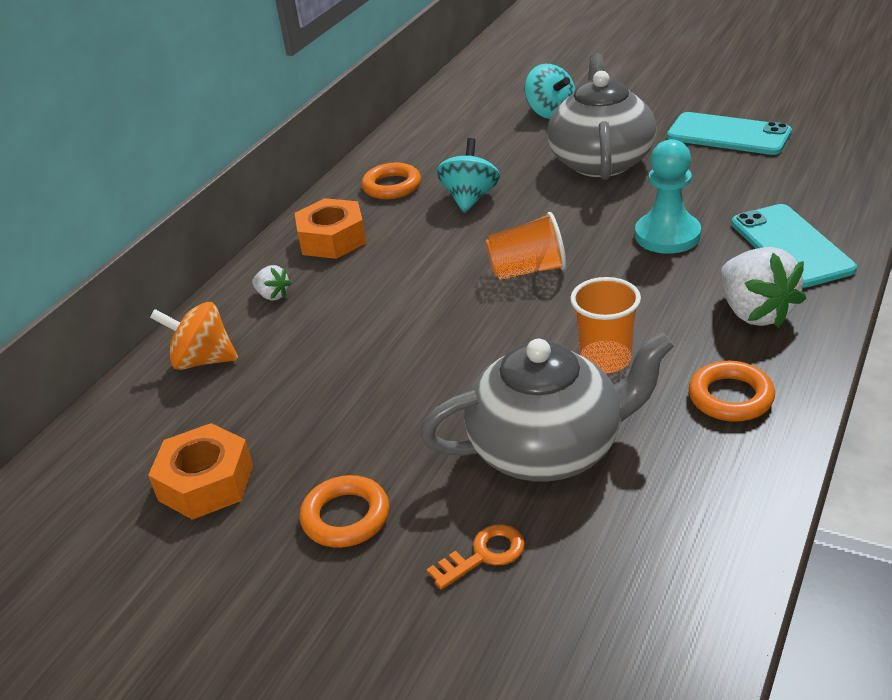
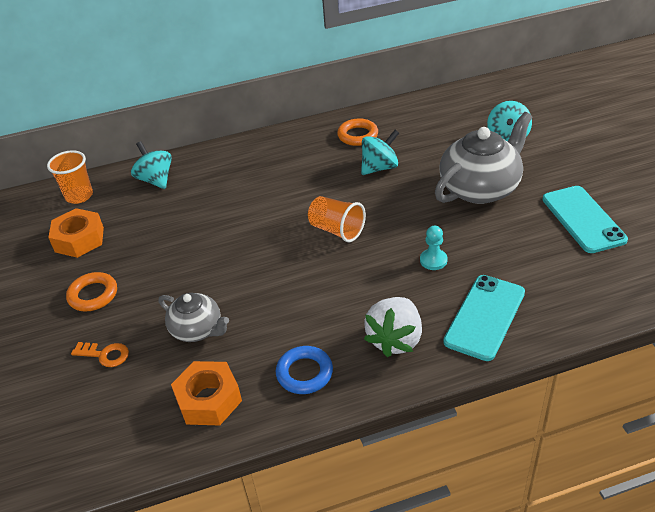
camera: 45 degrees right, 5 degrees up
(203, 360) = (156, 180): orange spinning top -> turquoise spinning top
(273, 295) = (223, 165): white strawberry -> none
(332, 239) = (288, 150): orange nut -> orange nut (208, 400)
(548, 448) = (197, 329): grey teapot -> grey teapot, size x0.58
(605, 359) = (289, 306): orange cup -> orange cup (79, 196)
(667, 235) = (433, 260): turquoise pawn -> turquoise pawn, size x0.57
(730, 397) = (304, 373): orange ring -> blue ring

